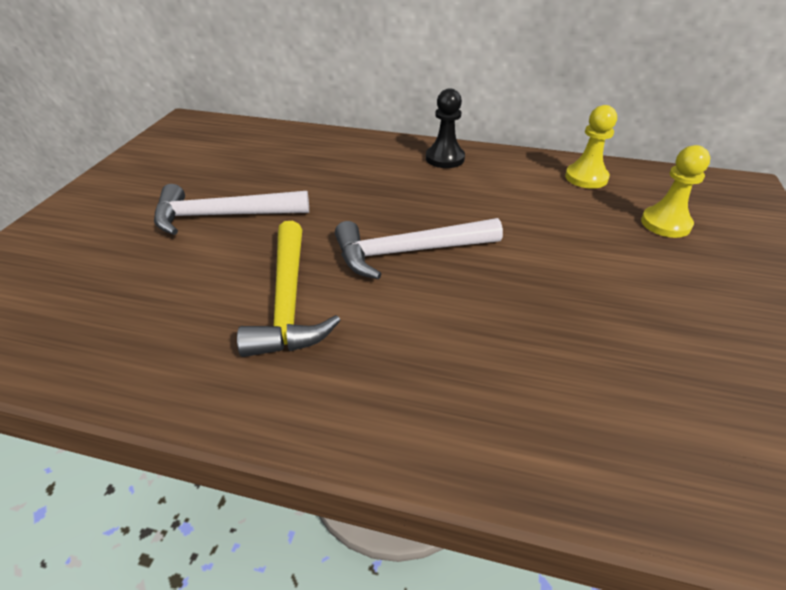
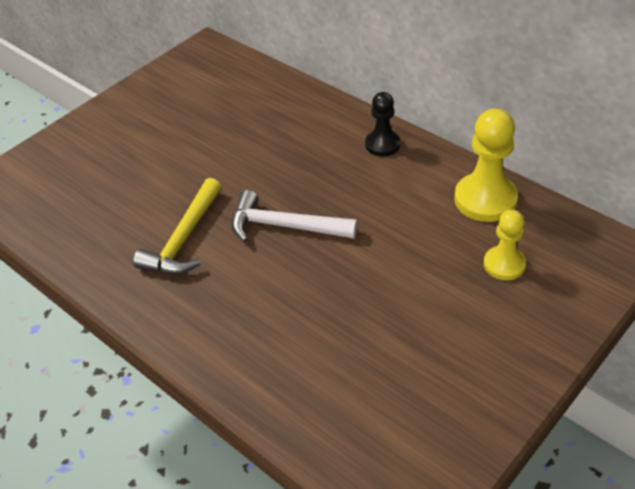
camera: 30 degrees right, 5 degrees up
(223, 216) = (182, 155): white hammer -> none
(586, 178) = (485, 199): yellow pawn -> yellow pawn, size x1.62

